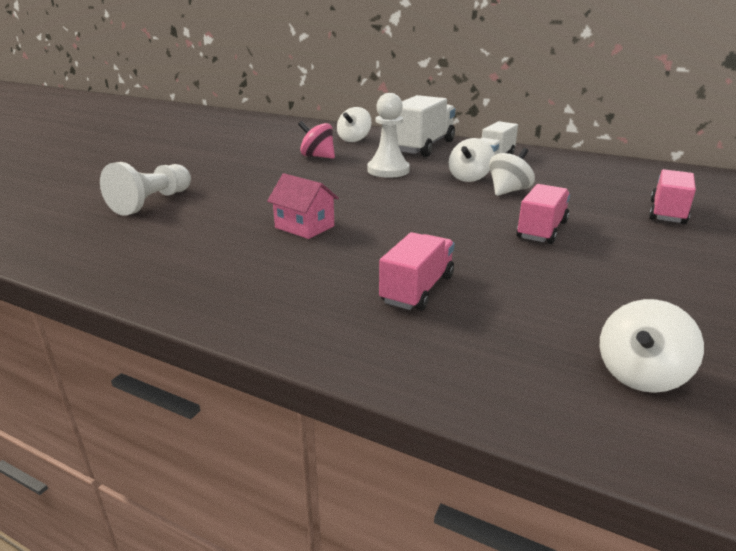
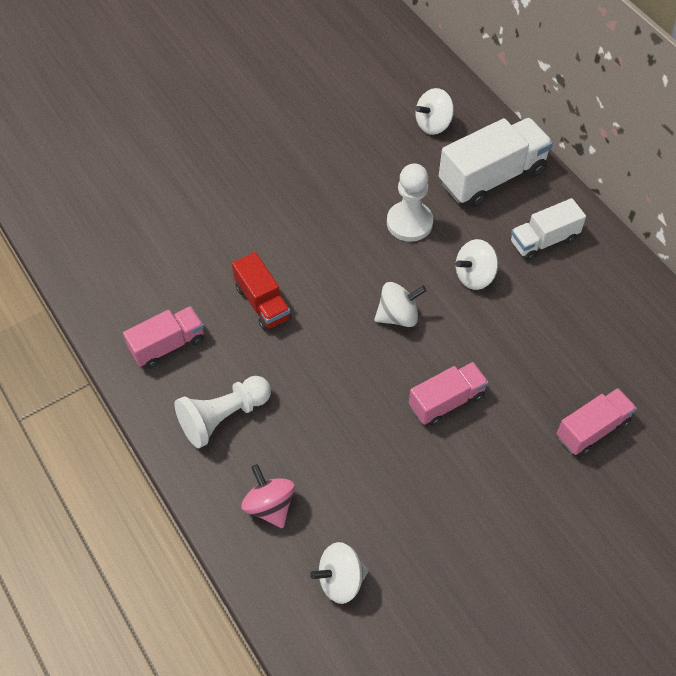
camera: 30 degrees right, 30 degrees up
(152, 202) = (168, 200): white pawn -> white pawn (223, 417)
(304, 227) = (262, 303): pink house -> red truck
(317, 157) = (364, 157): pink spinning top -> pink spinning top (269, 506)
(417, 289) = (282, 431): pink truck -> pink truck (167, 345)
(508, 191) = (487, 320): white spinning top -> white spinning top (398, 316)

